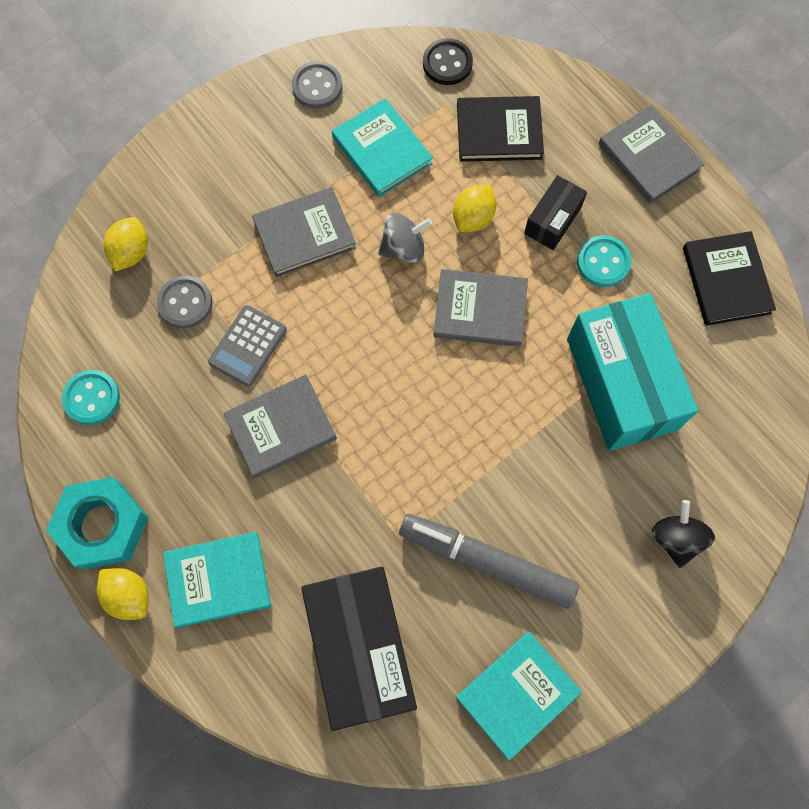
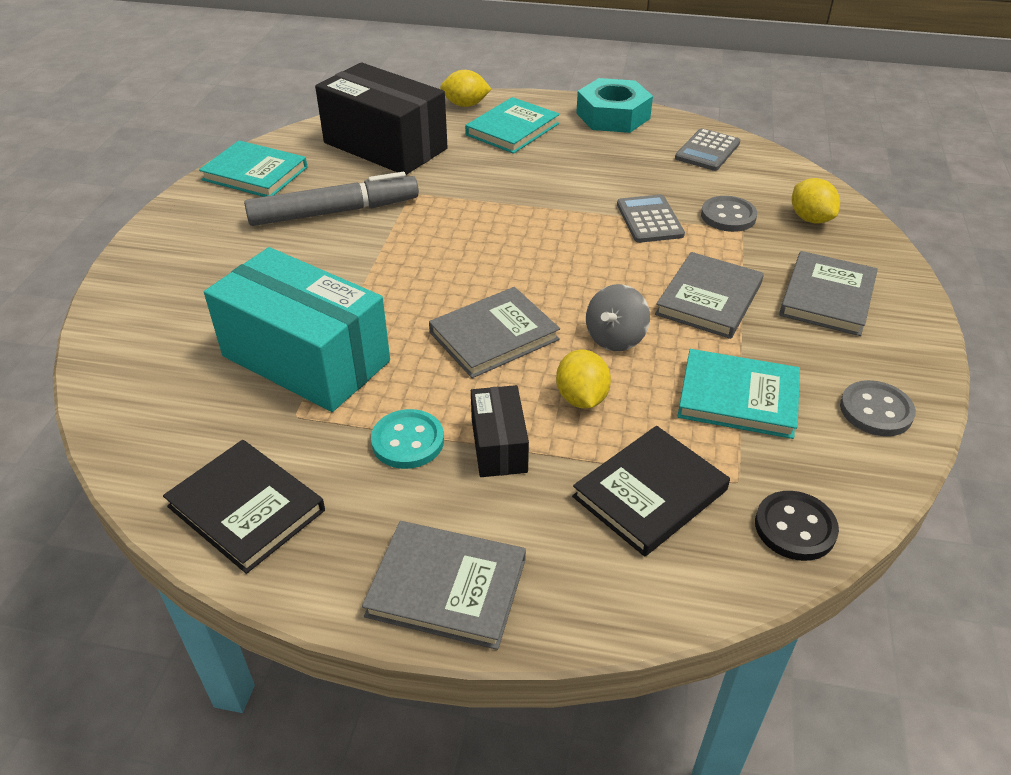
camera: 140 degrees right, 30 degrees down
(92, 398) = (707, 151): turquoise button -> grey calculator
(129, 595) = (556, 104): yellow lemon -> yellow lemon (465, 105)
(281, 427) = (565, 197): grey book -> grey book (827, 297)
(517, 694) = (255, 174): turquoise book -> turquoise book turned 75 degrees counterclockwise
(676, 538) = (178, 292): black spinning top -> none

